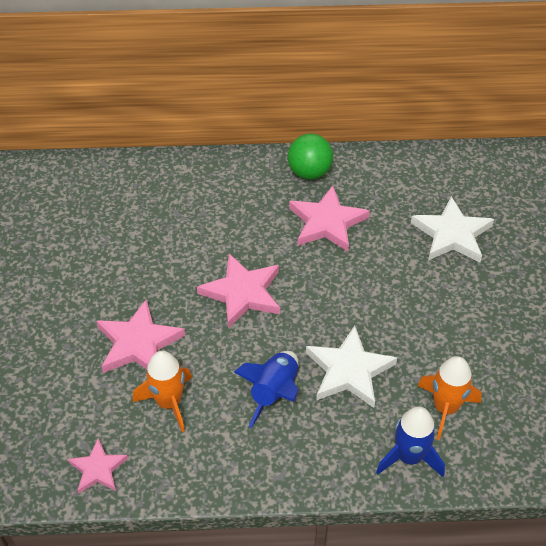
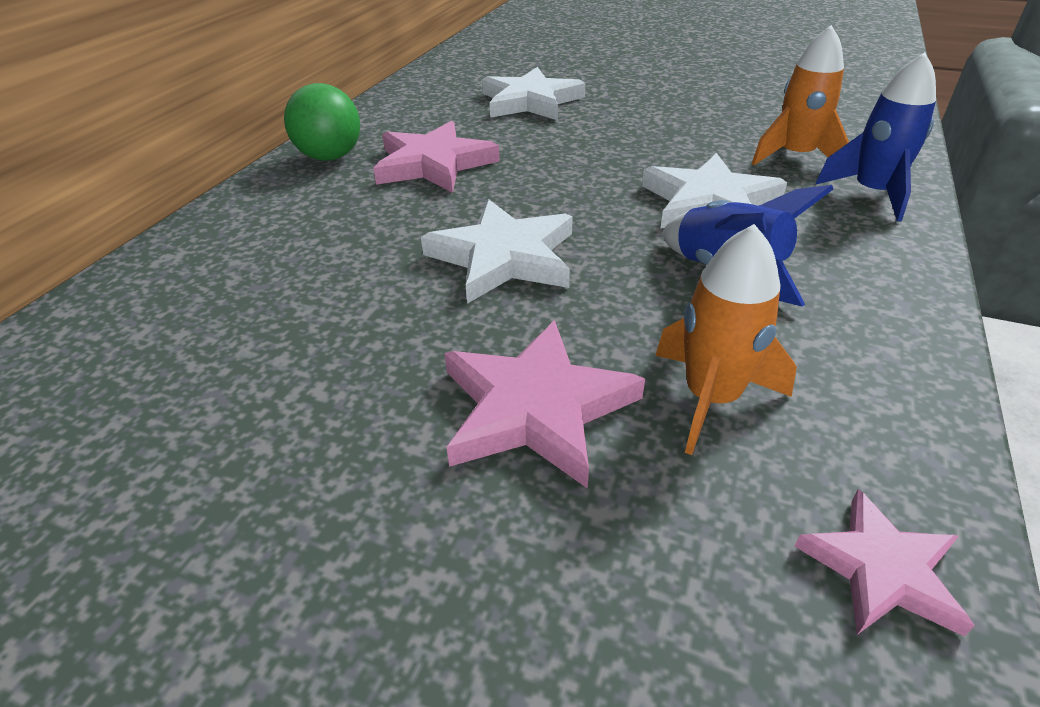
camera: 65 degrees left, 10 degrees down
(242, 293) = (503, 257): pink star -> white star

